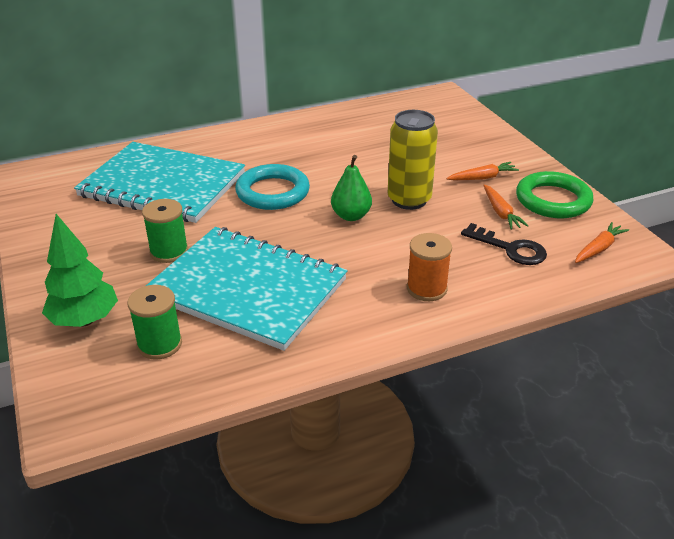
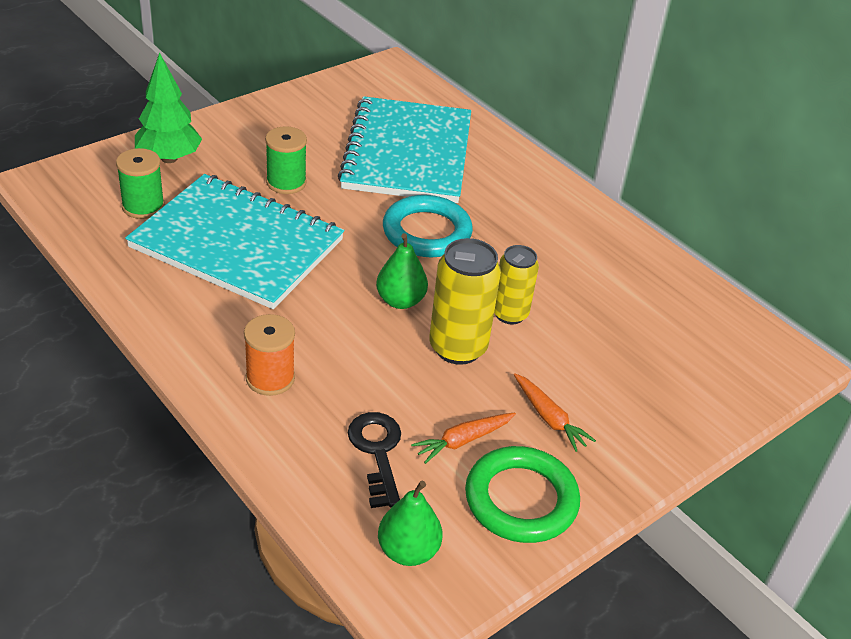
camera: 70 degrees right, 5 degrees up
(247, 289) = (237, 244): turquoise notebook -> turquoise notebook turned 75 degrees counterclockwise
(378, 174) = (510, 314): none -> yellow can
(510, 248) = (377, 452): black key -> black key turned 150 degrees clockwise
(598, 249) = (408, 551): orange carrot -> green pear

